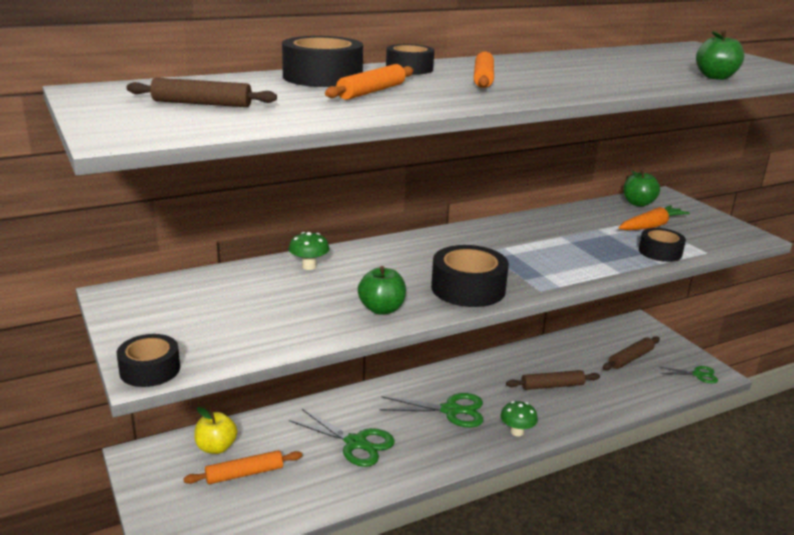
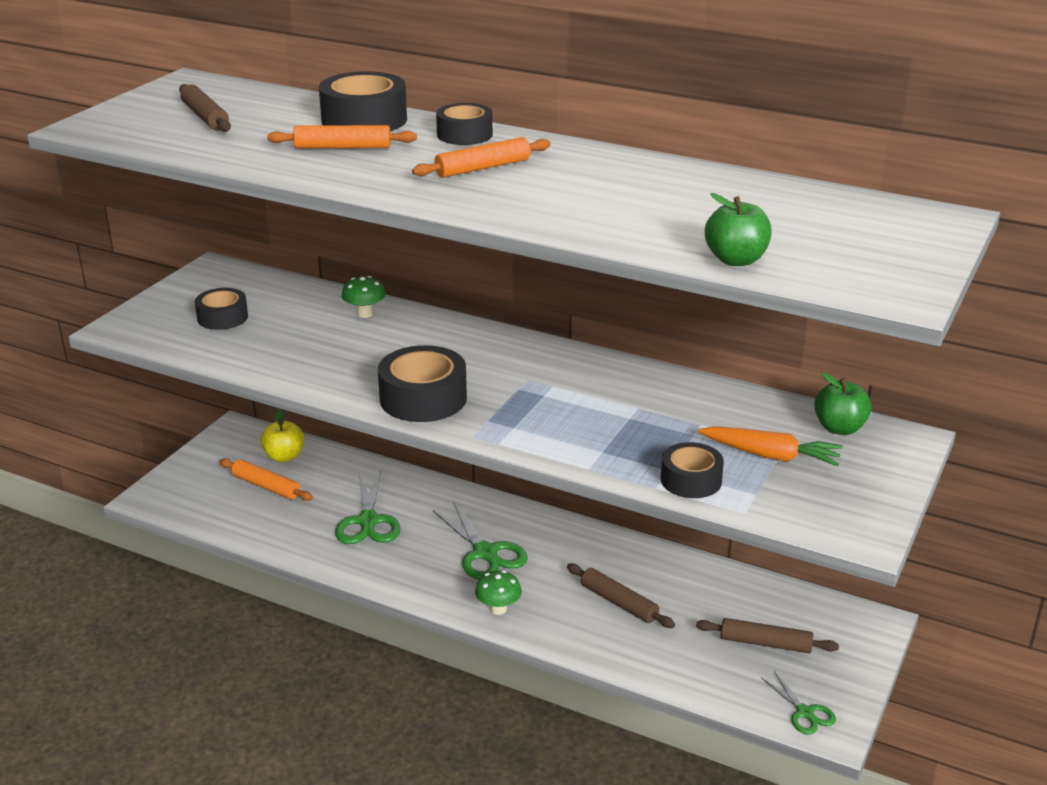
camera: 55 degrees right, 5 degrees up
(150, 370) = (123, 328): black tape -> black tape (222, 317)
(381, 309) = (325, 374): green apple -> none

